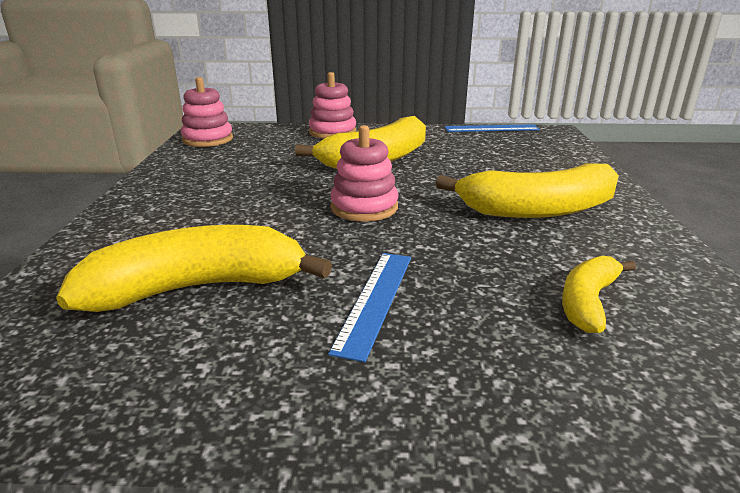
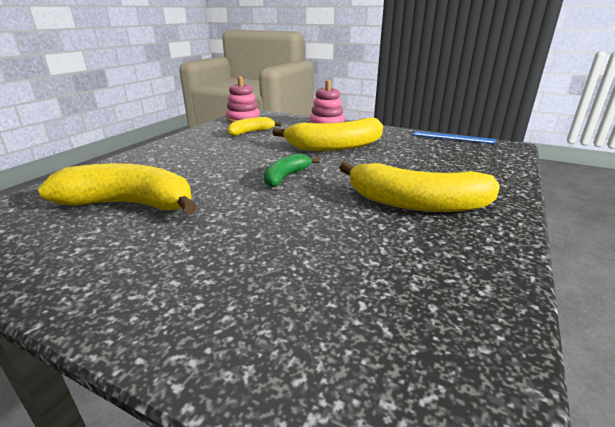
camera: 25 degrees right, 0 degrees up
(364, 207) = (286, 177): pink stacking toy -> green banana
(375, 300) = (216, 238): blue ruler -> none
(587, 302) = (368, 282): yellow banana -> yellow banana (251, 132)

